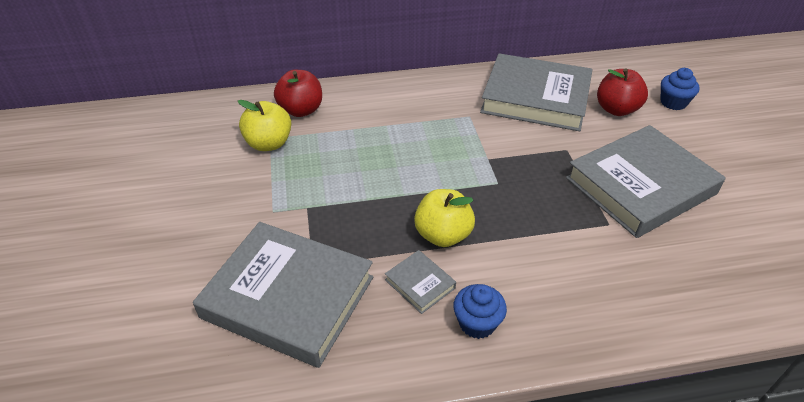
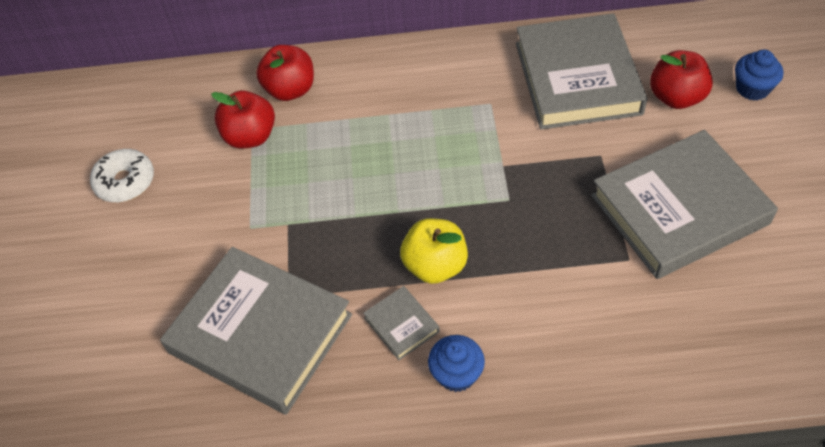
camera: 10 degrees right, 10 degrees up
(157, 180) = (125, 182): none -> white donut
(269, 143) = (250, 137): yellow apple -> red apple
(535, 98) = (577, 78): grey book -> grey book turned 60 degrees clockwise

